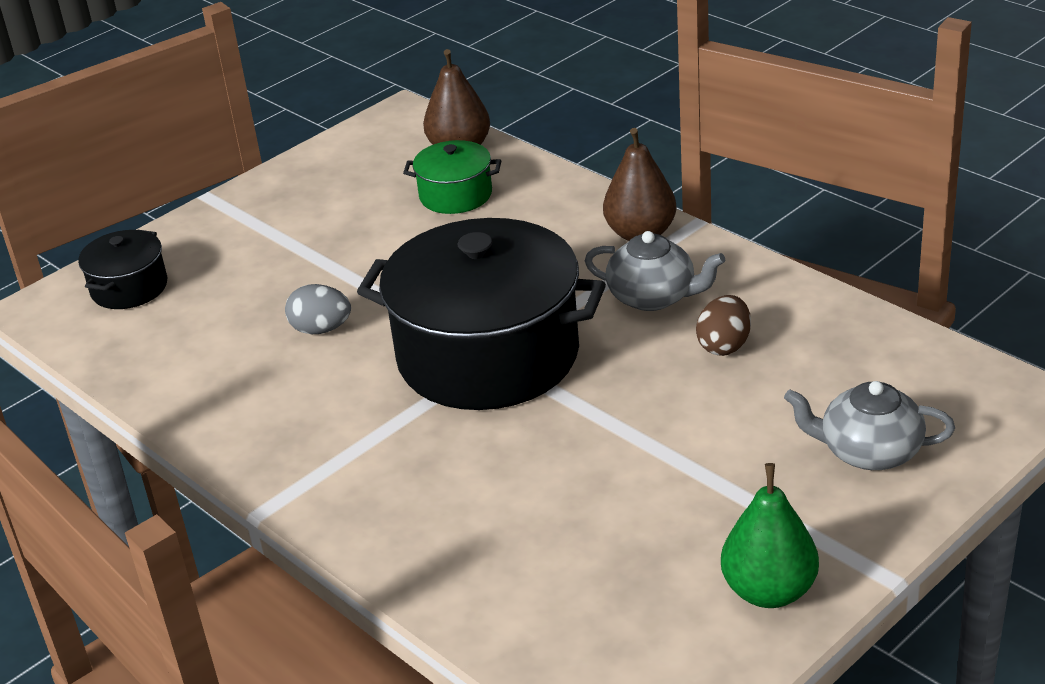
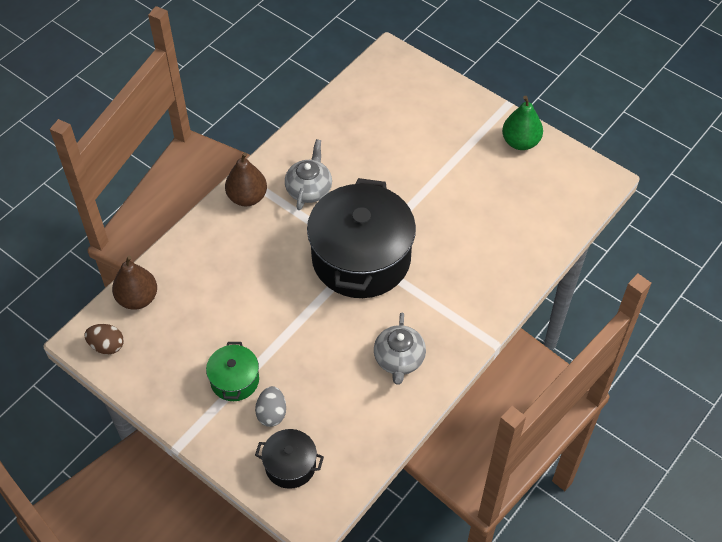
camera: 100 degrees left, 20 degrees up
(321, 329) = (337, 343): grey egg -> grey egg (272, 413)
(455, 195) = (195, 293): green pot -> green pot (234, 380)
(724, 345) = (352, 159): brown egg -> brown egg (107, 346)
(868, 452) = (429, 107): grey teapot -> grey teapot (399, 359)

